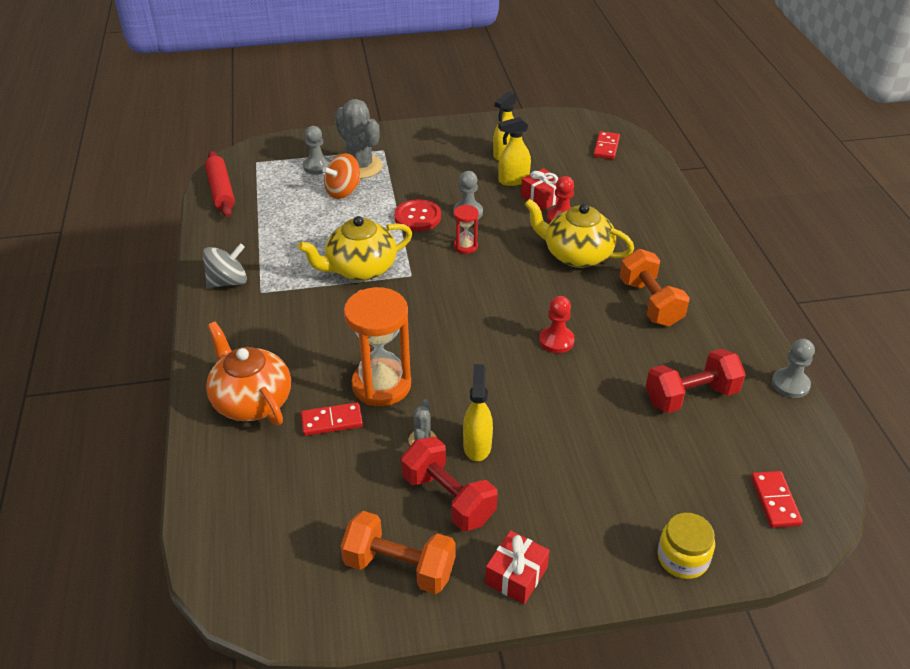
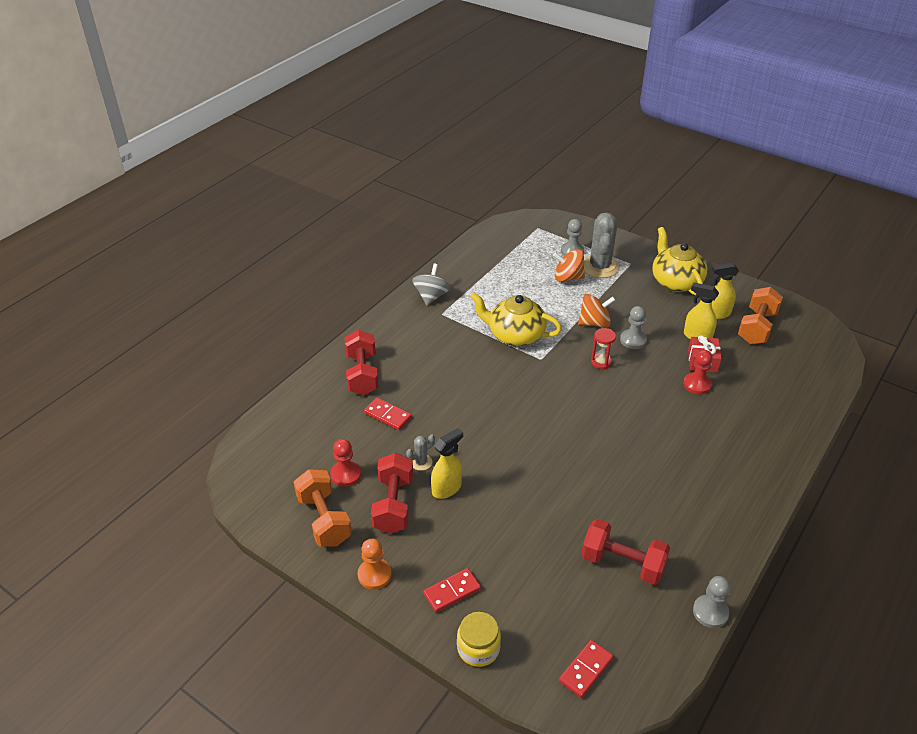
camera: 45 degrees right, 0 degrees up
(221, 191) = (494, 236): red rolling pin -> none
(228, 282) = (431, 296): grey spinning top -> grey spinning top turned 90 degrees counterclockwise
(251, 401) = (362, 374): orange teapot -> red dumbbell
(381, 385) = (439, 414): orange hourglass -> none
(417, 217) = (594, 323): red button -> orange spinning top
(516, 575) = (374, 575): red gift -> orange pawn
(556, 341) = (579, 462): red pawn -> red pawn (346, 474)
(576, 255) = (672, 416): yellow teapot -> yellow teapot (675, 282)
(606, 147) = (808, 353): red domino -> red domino (452, 591)
(650, 303) = (682, 484): orange dumbbell -> orange dumbbell (756, 327)

